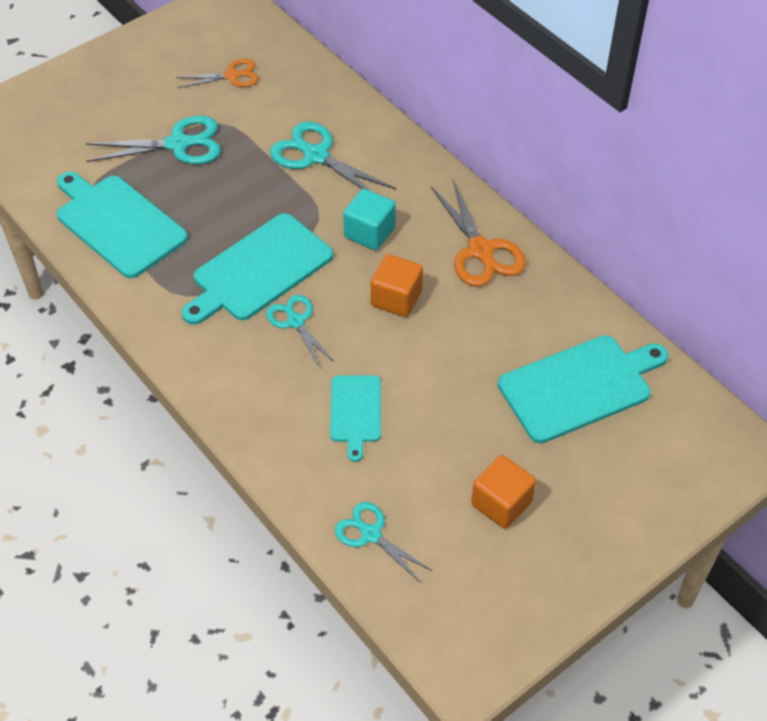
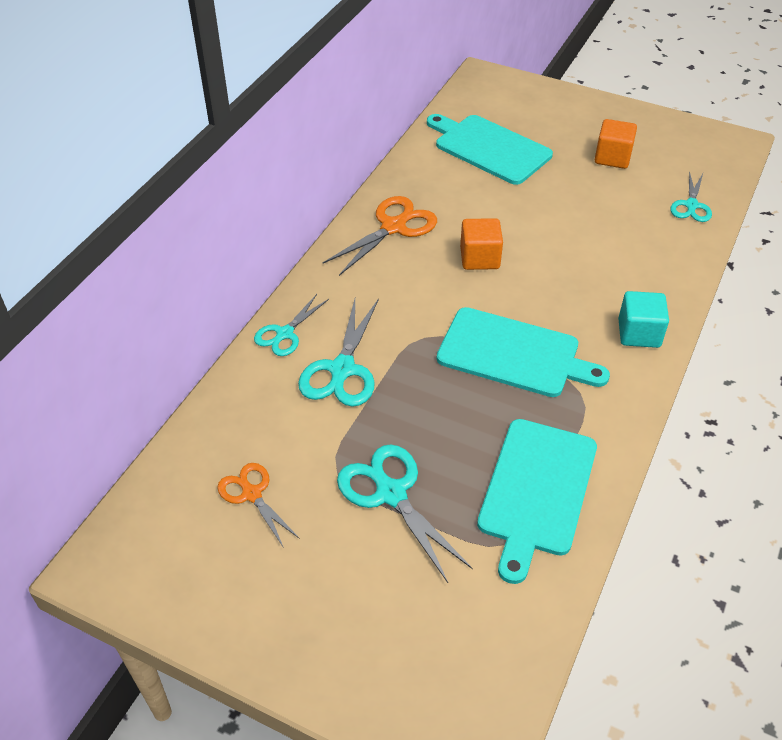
camera: 115 degrees left, 5 degrees down
(296, 321) = (550, 308): turquoise scissors -> turquoise scissors (285, 334)
(355, 412) = (604, 244): turquoise cutting board -> none
(369, 233) = (418, 298): turquoise cube -> turquoise cube (639, 333)

